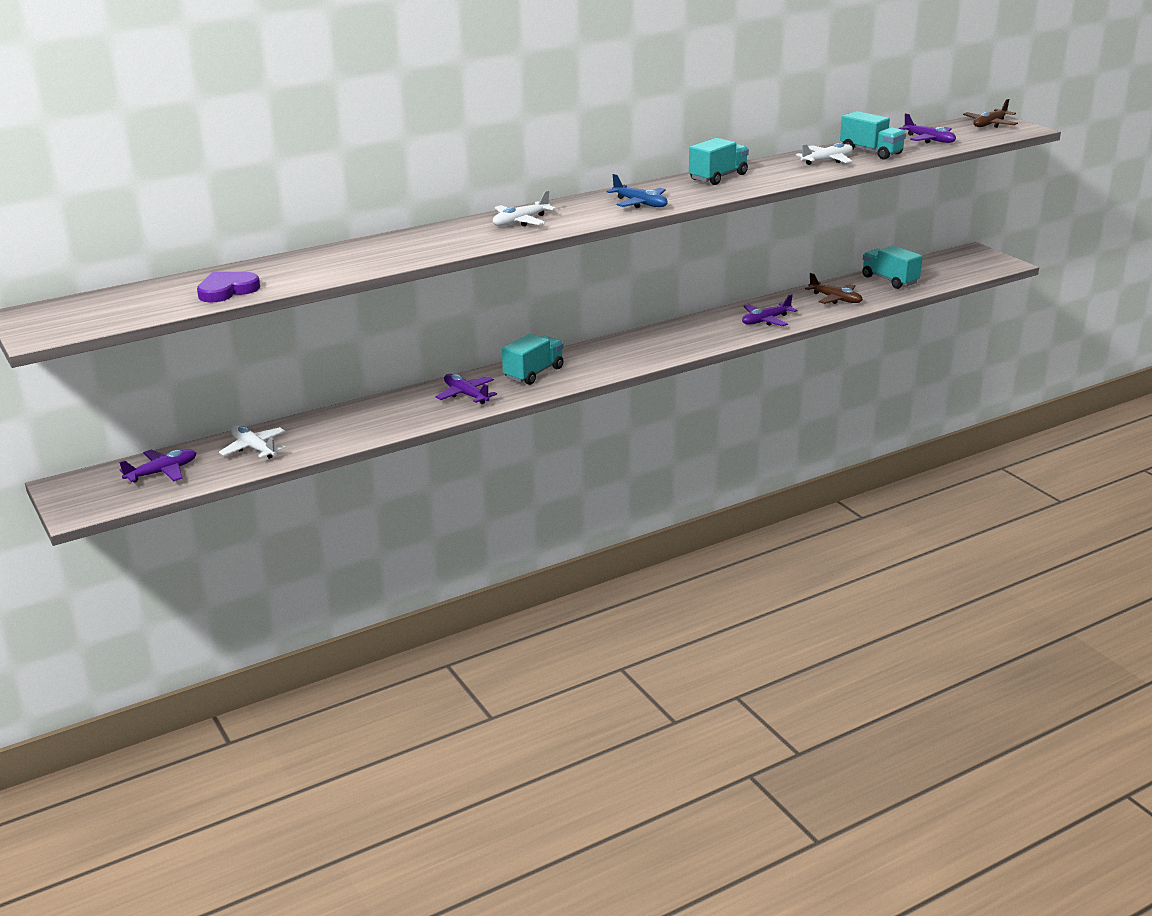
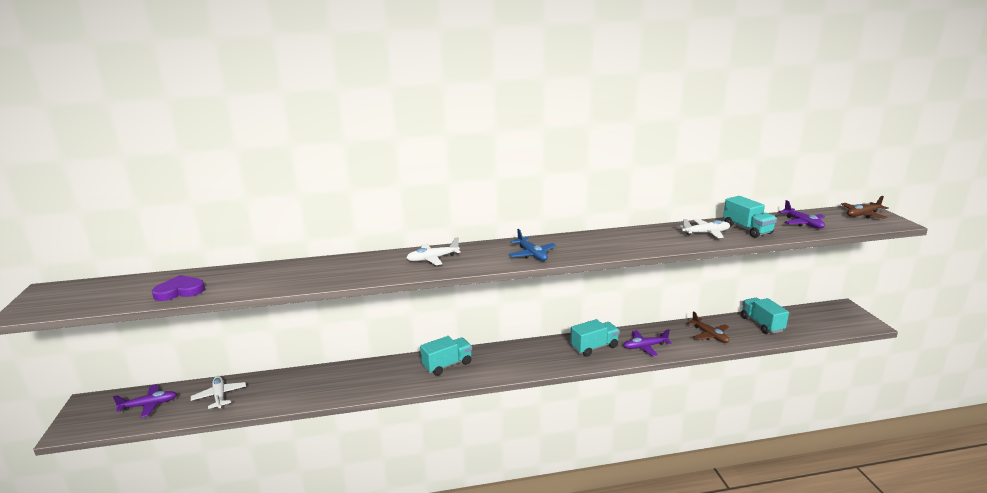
camera: 20 degrees right, 5 degrees down
(466, 395) = (388, 376): purple plane -> none
(718, 177) = (609, 237): turquoise truck -> turquoise truck (594, 347)

